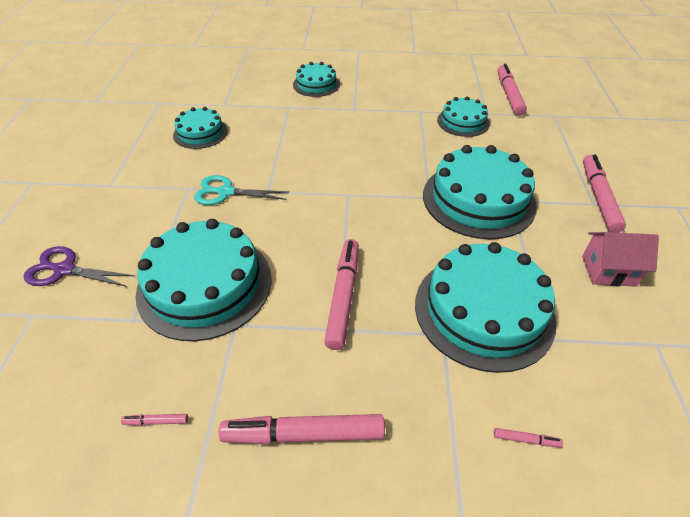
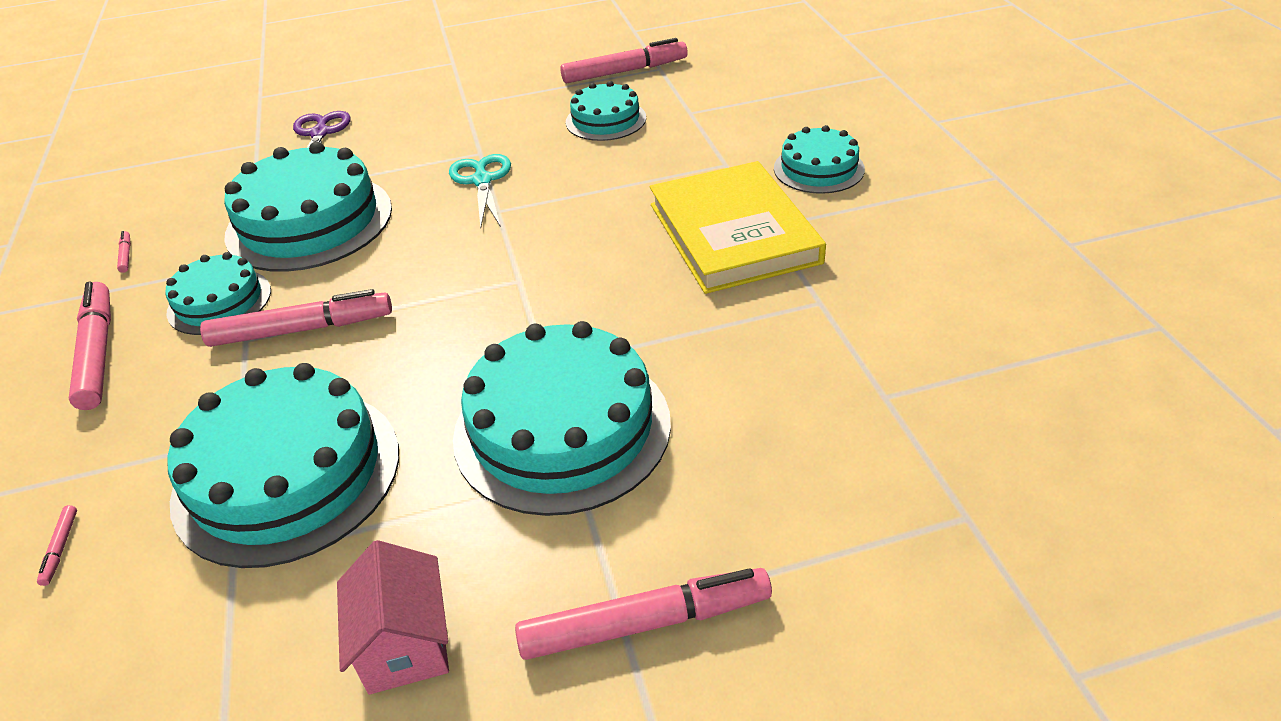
camera: 75 degrees right, 5 degrees down
(353, 119) = (733, 233): none -> yellow book
(463, 122) = (821, 366): turquoise cake -> turquoise cake (219, 301)
(508, 95) = (1002, 421): pink marker -> pink marker (625, 71)

